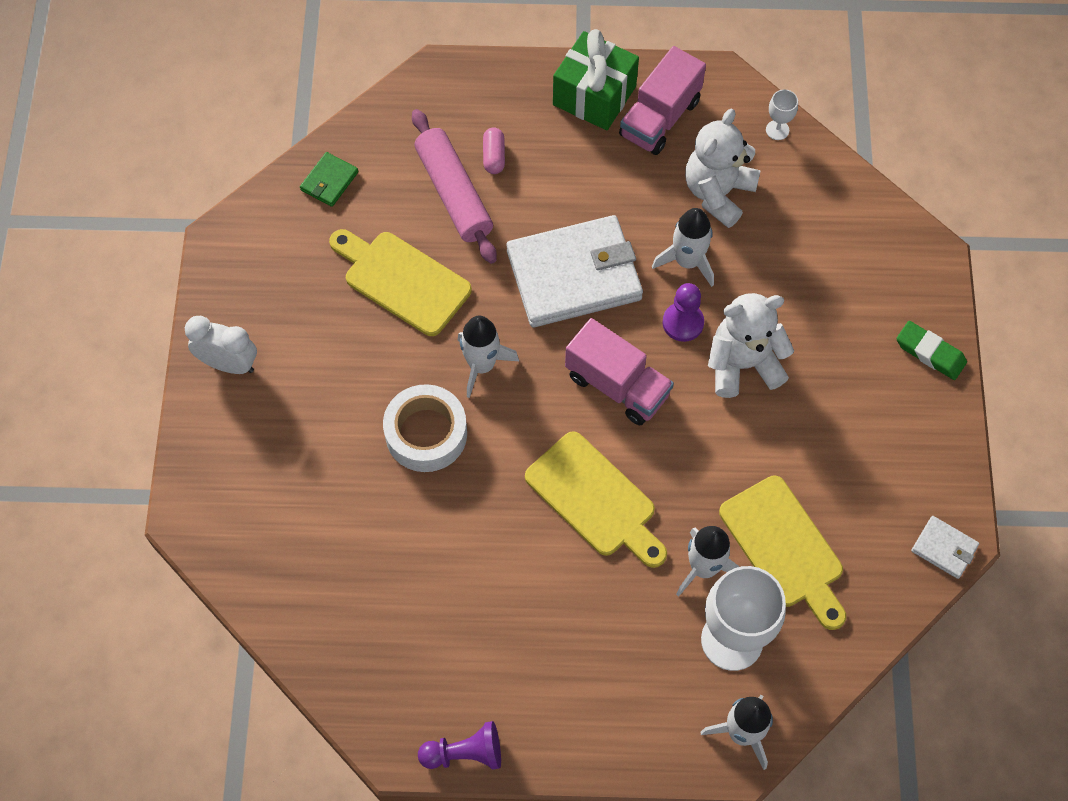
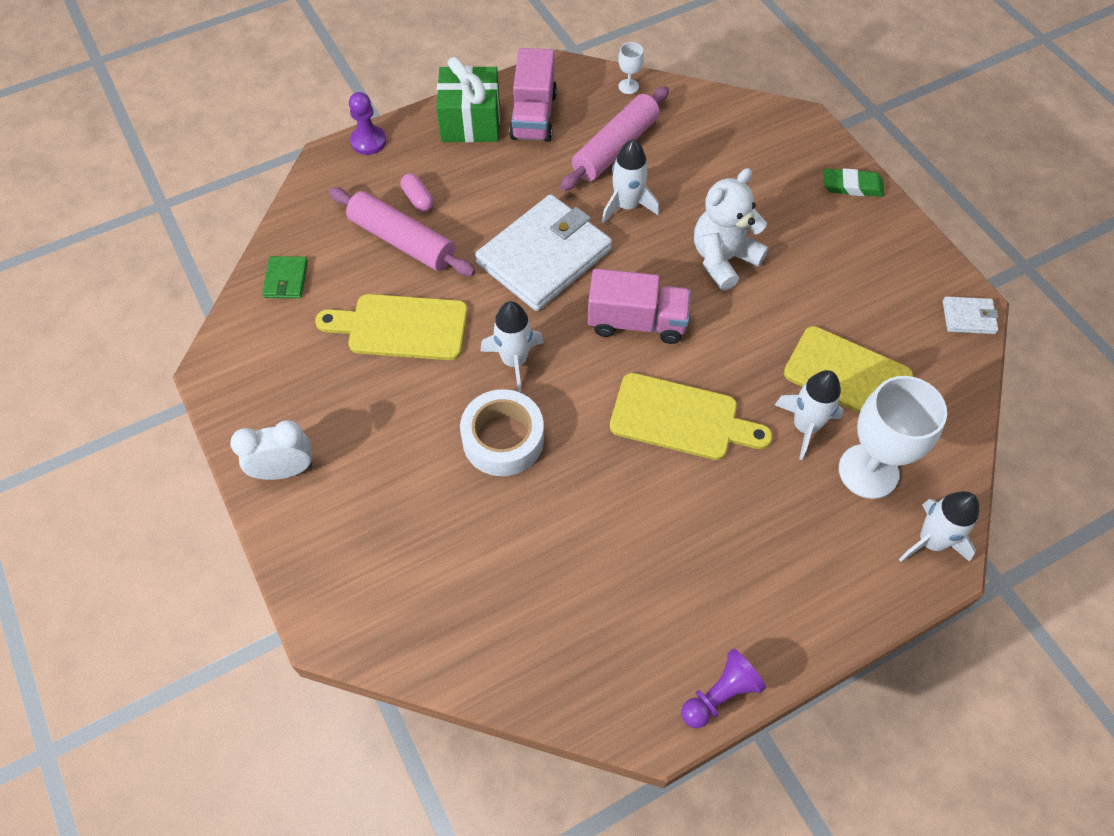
camera: 30 degrees left, 5 degrees down
(683, 323) = (655, 251): purple pawn -> purple pawn (368, 141)
(718, 193) = (615, 148): white teddy bear -> pink rolling pin

